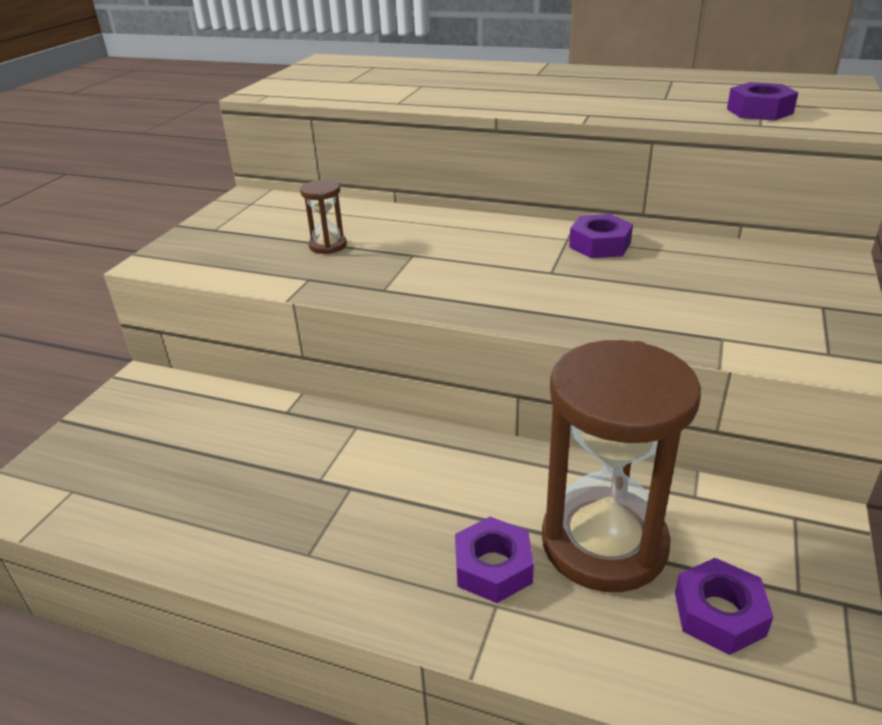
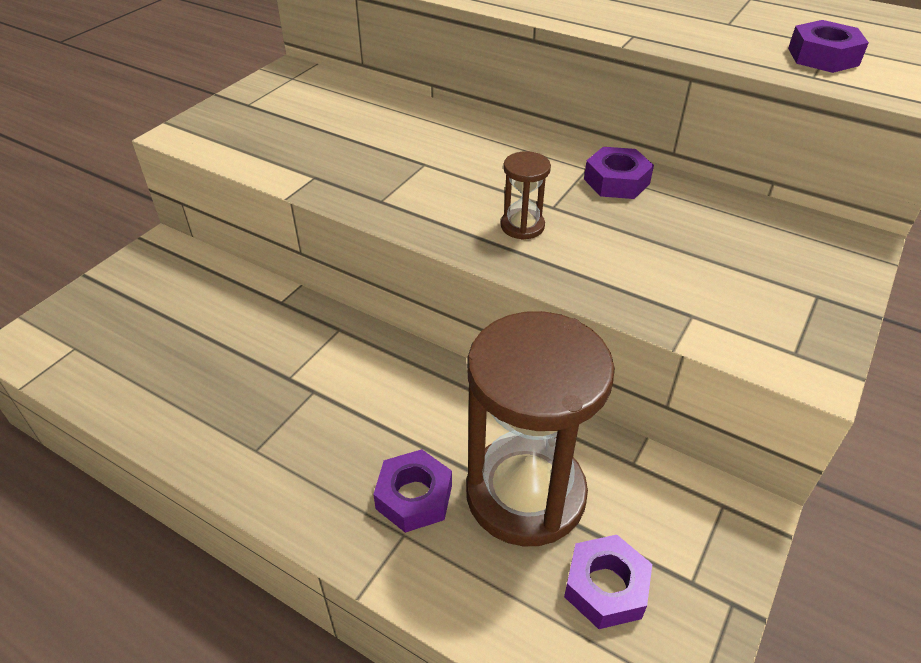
camera: 10 degrees right, 10 degrees up
(328, 245) = (346, 140): brown hourglass -> brown hourglass (522, 226)

